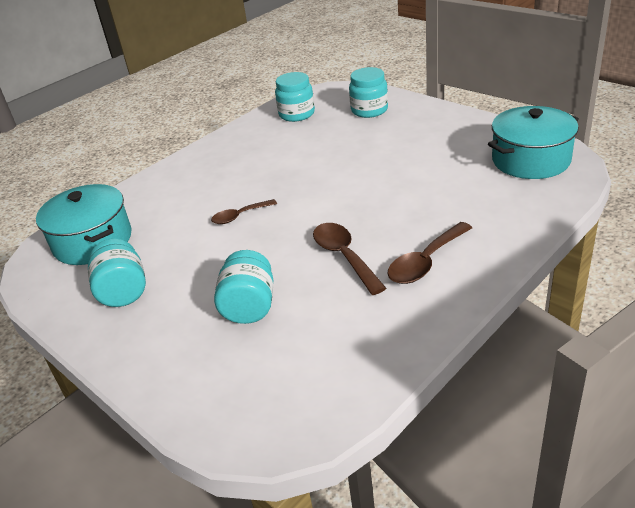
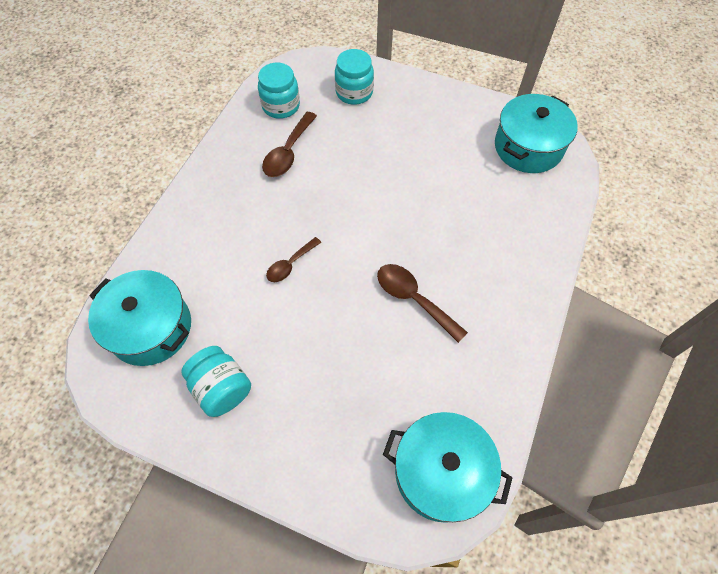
camera: 25 degrees left, 25 degrees up
(249, 307) = (355, 379): turquoise jar -> none
(294, 398) = (441, 472): none -> turquoise pot
(426, 261) = (486, 291): brown spoon -> brown spoon (288, 152)

